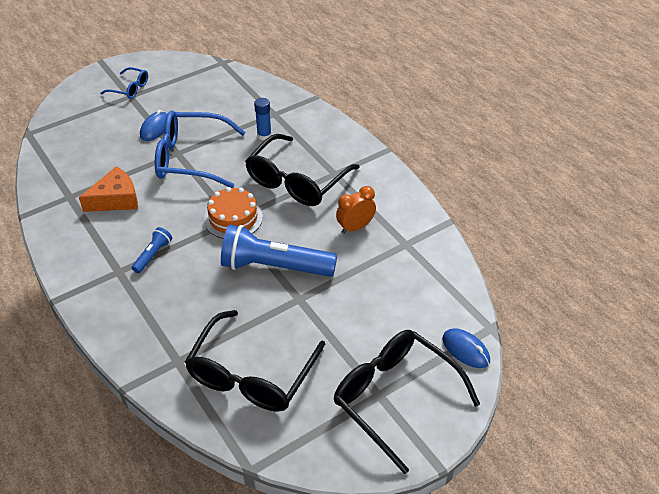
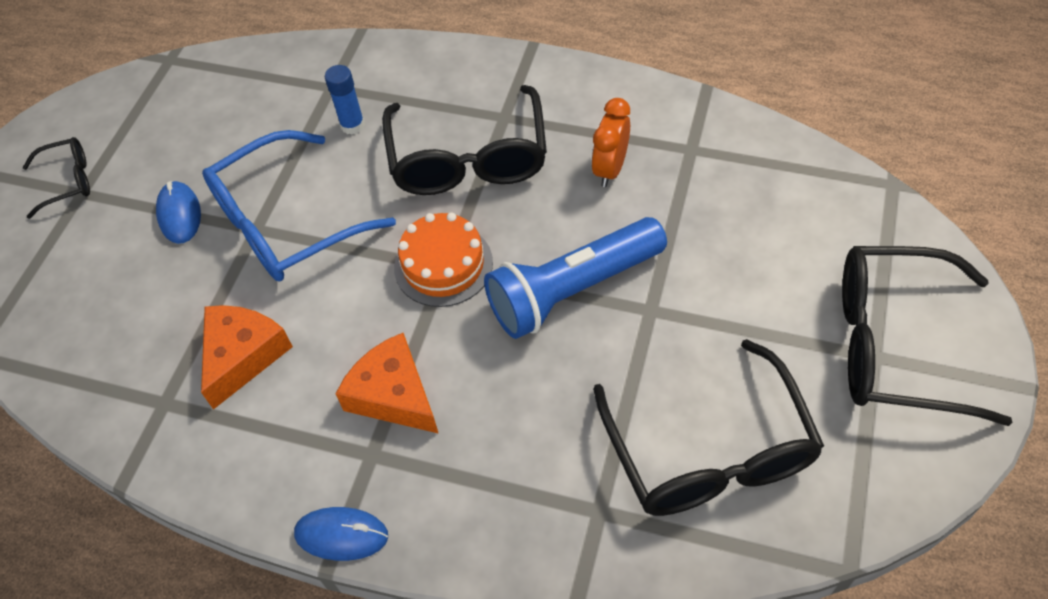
camera: 35 degrees left, 10 degrees up
(130, 89) = (68, 181): blue glasses -> black glasses
(153, 255) = (394, 395): blue flashlight -> orange cheese
(465, 350) = (898, 229): blue mouse -> blue mouse (341, 535)

